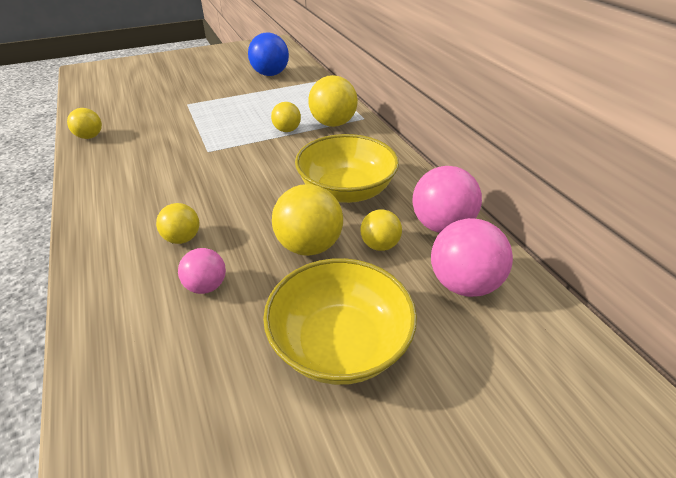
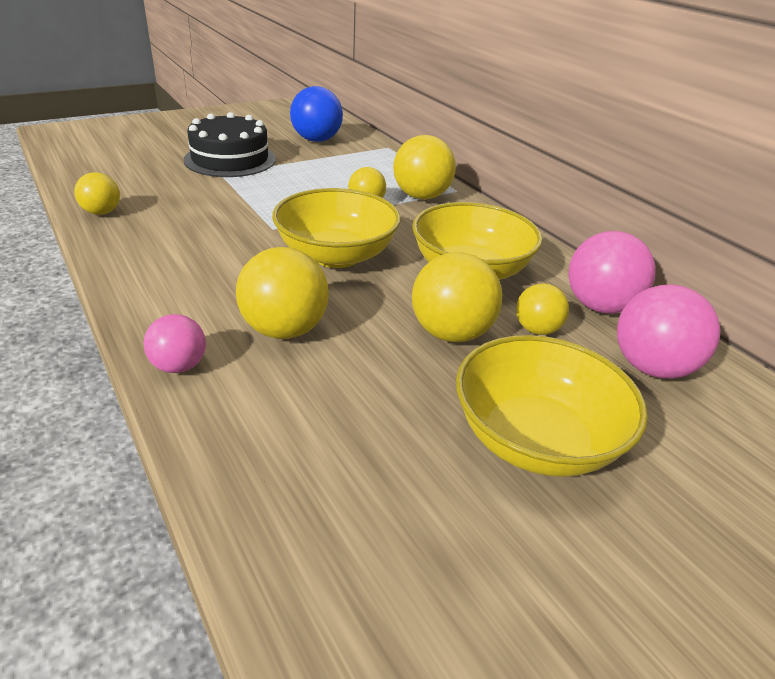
camera: 10 degrees left, 5 degrees down
(182, 238) = (284, 330): yellow ball -> yellow ball, size x1.68
(199, 92) = (230, 159): none -> black cake
(206, 286) = (340, 383): pink ball -> pink ball (179, 366)
(246, 175) = (336, 255): none -> yellow bowl

